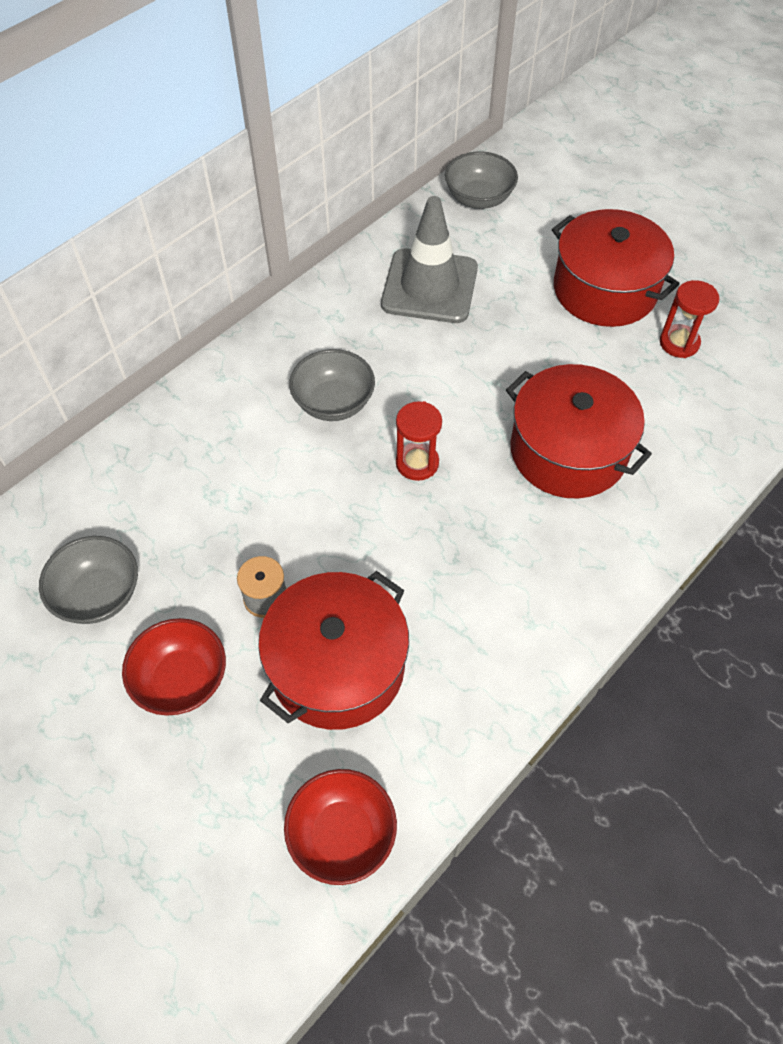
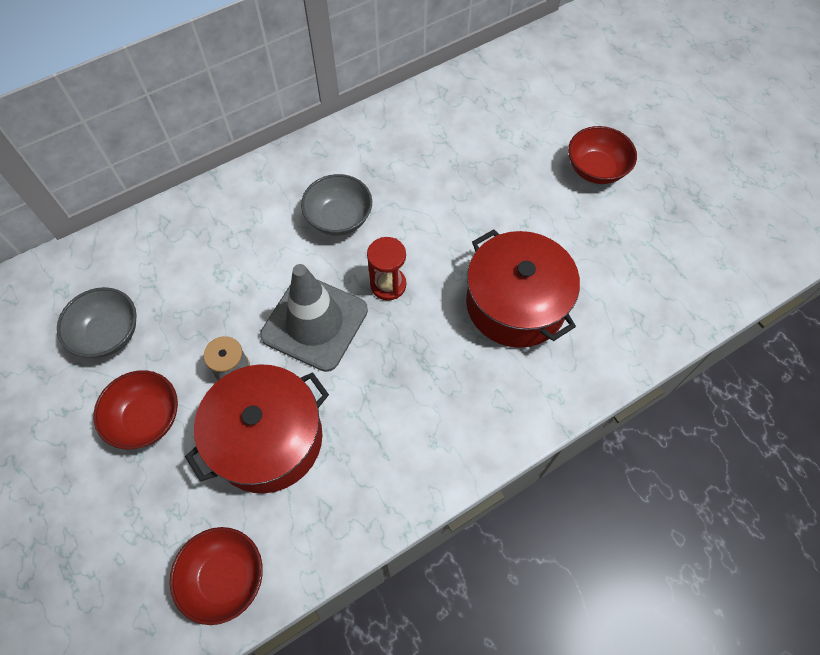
camera: 15 degrees right, 5 degrees up
(429, 286) = (449, 136): grey traffic cone -> grey traffic cone (314, 322)
(479, 198) = (516, 68): grey bowl -> none
(604, 289) = (596, 169): red pot -> red bowl
(679, 343) = (643, 230): red hourglass -> none

